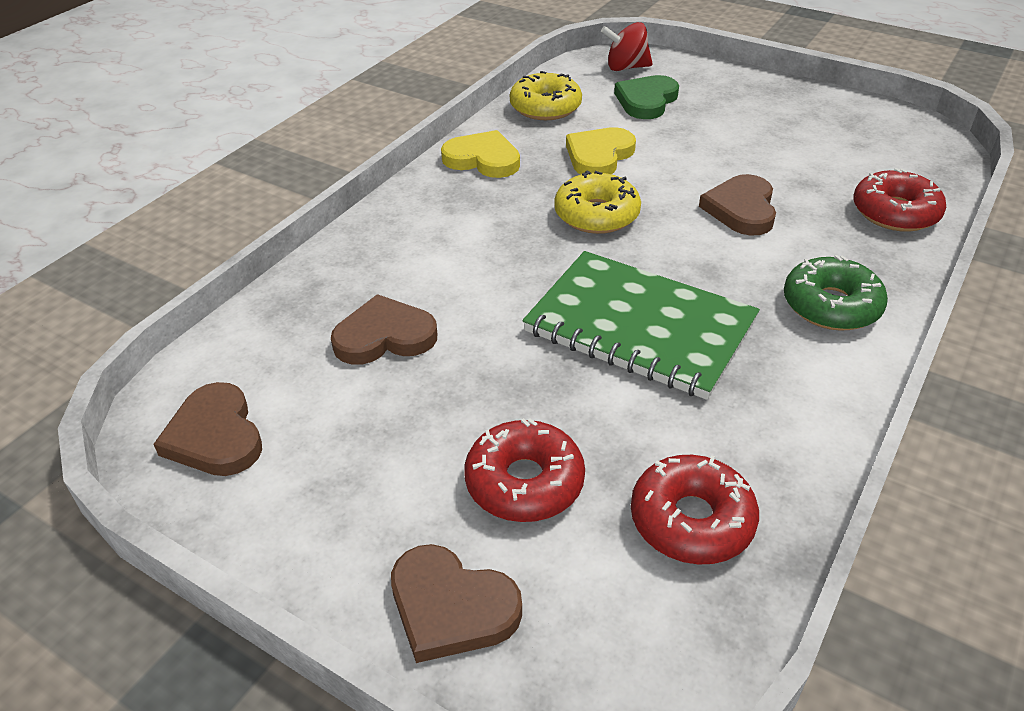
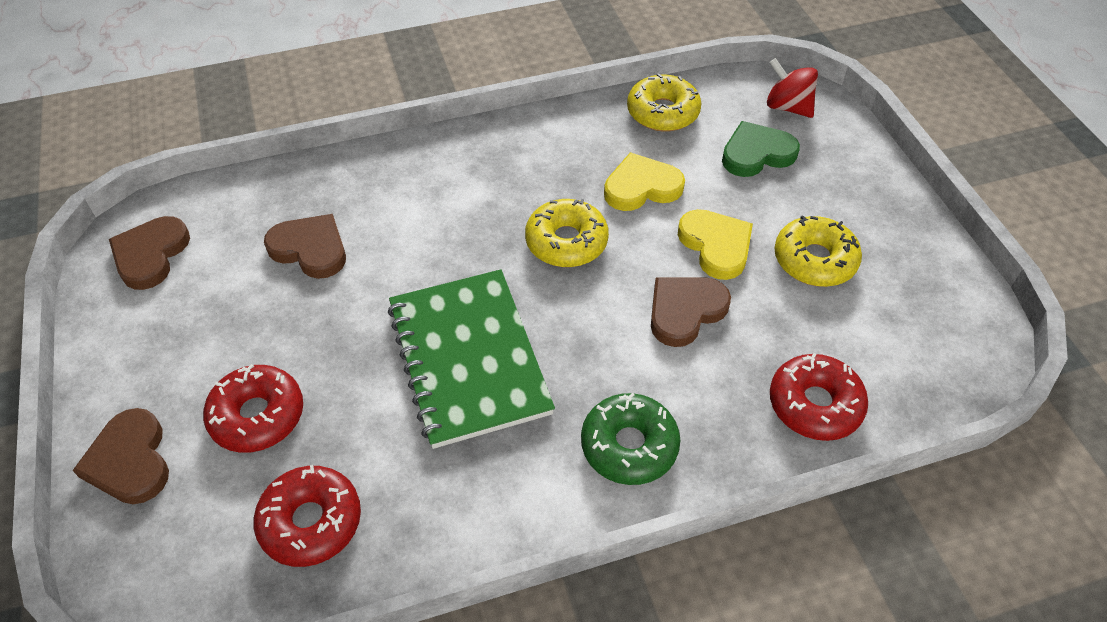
camera: 40 degrees right, 10 degrees up
(483, 159) = (550, 137): yellow heart -> yellow heart (716, 245)
(773, 139) = (814, 260): none -> yellow donut

